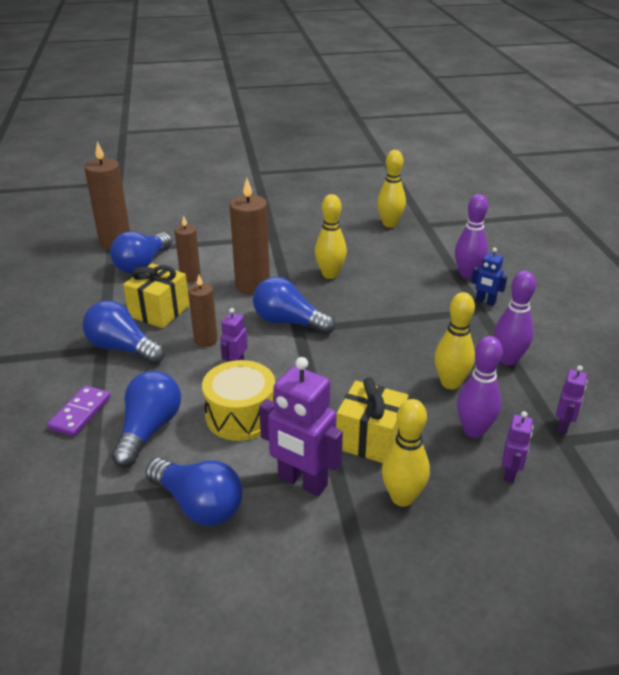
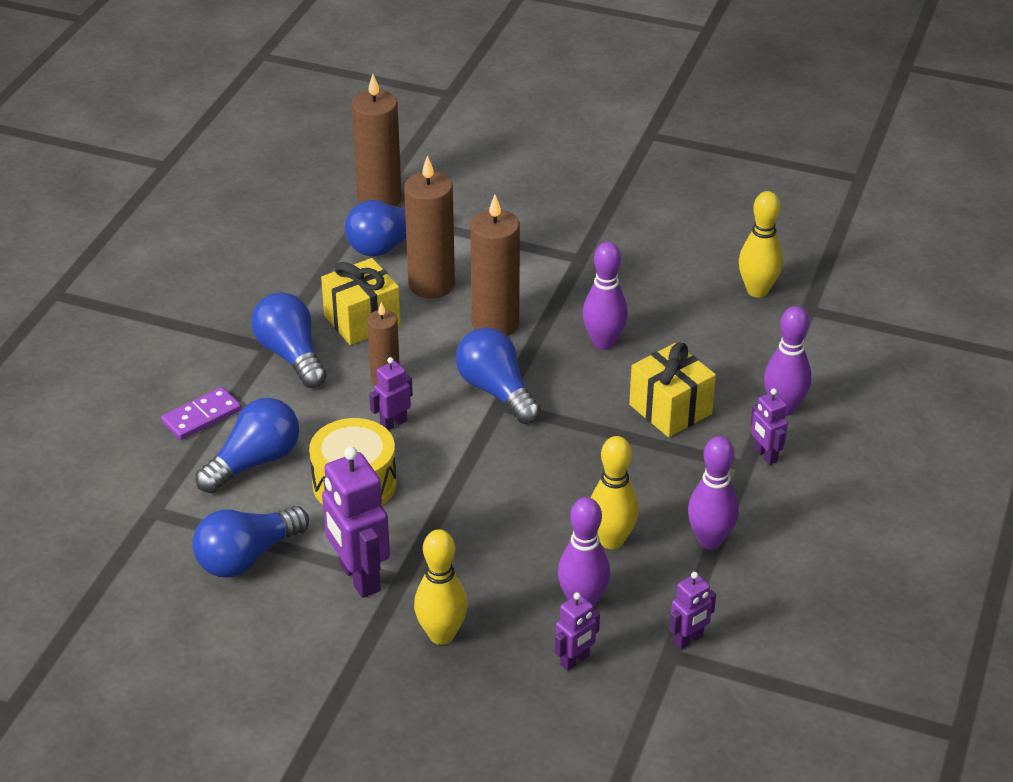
camera: 30 degrees right, 5 degrees up
(190, 277) = (431, 284): brown candle -> brown candle, size x1.66
(198, 504) = (247, 557): blue light bulb -> blue light bulb turned 75 degrees clockwise
(330, 274) = (603, 342): yellow bowling pin -> purple bowling pin
(370, 439) = (464, 564): yellow gift -> yellow gift (670, 409)
(485, 301) = (765, 455): blue robot -> purple robot

